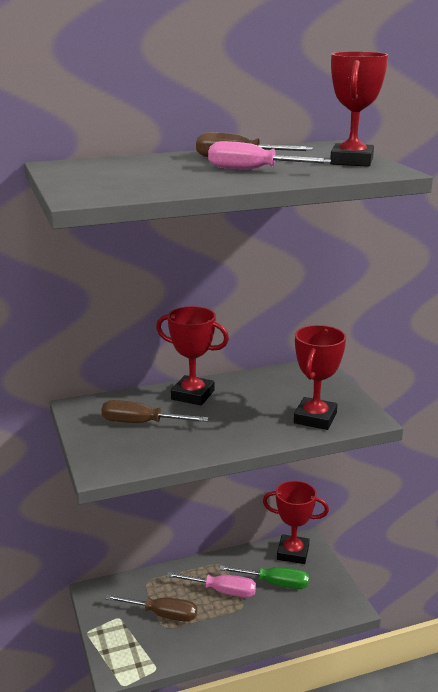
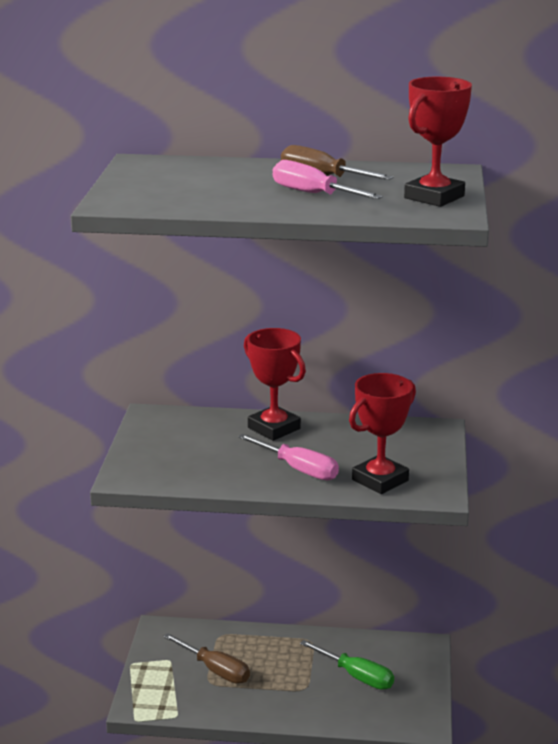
camera: 25 degrees right, 0 degrees up
(142, 423) = (199, 444): brown screwdriver -> none
(221, 591) = (293, 667): pink screwdriver -> pink screwdriver (298, 469)
(293, 553) = (401, 652): red trophy -> none

